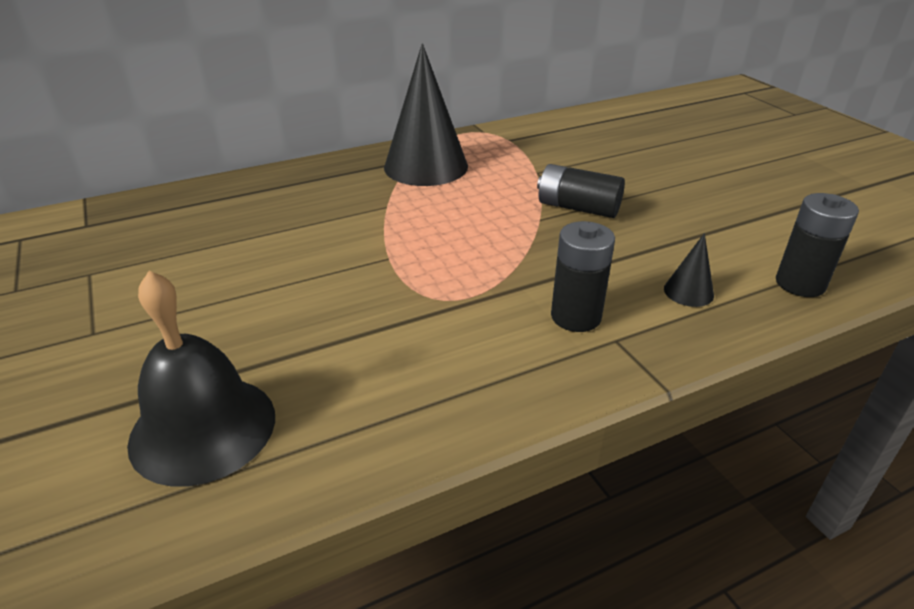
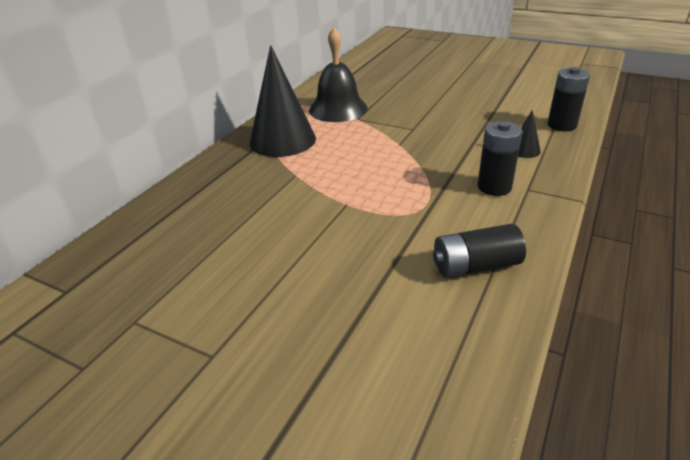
camera: 35 degrees left, 0 degrees up
(203, 428) = (394, 359): black bell -> black bell (338, 109)
(578, 208) = (410, 130): black battery -> black battery (475, 266)

